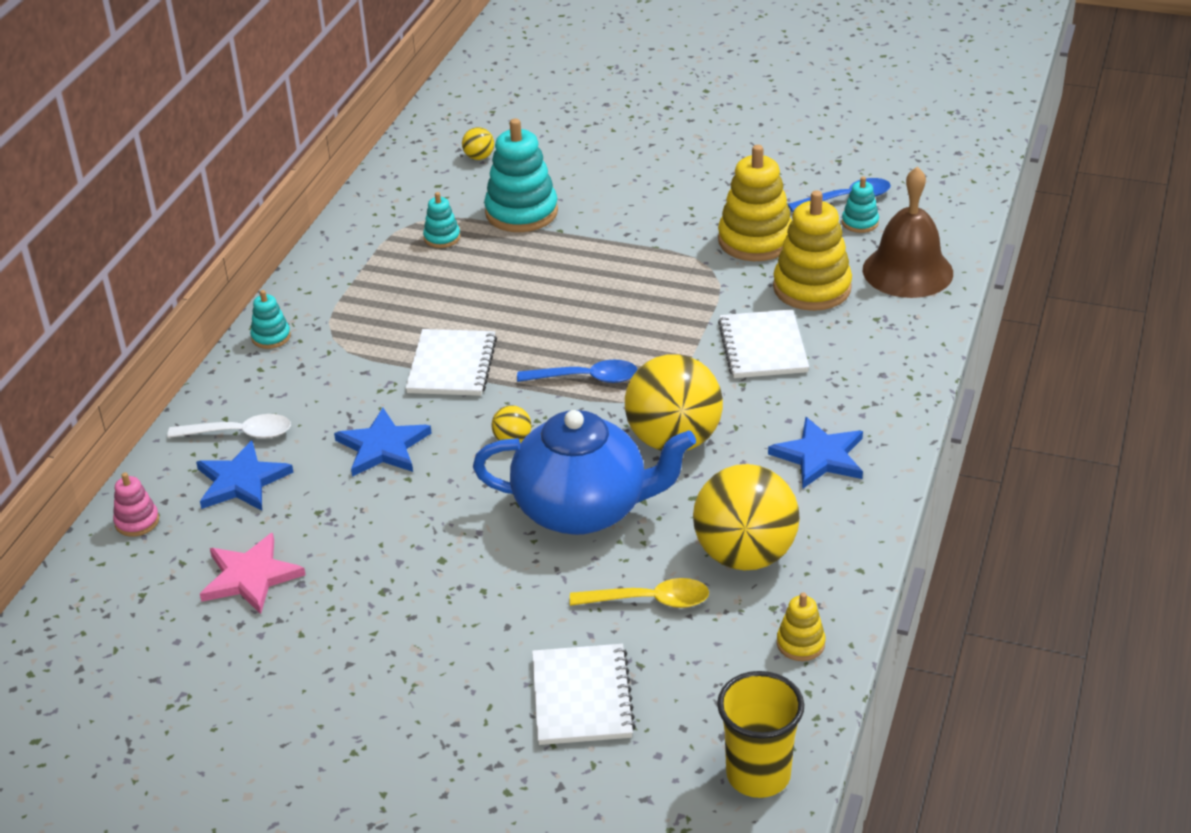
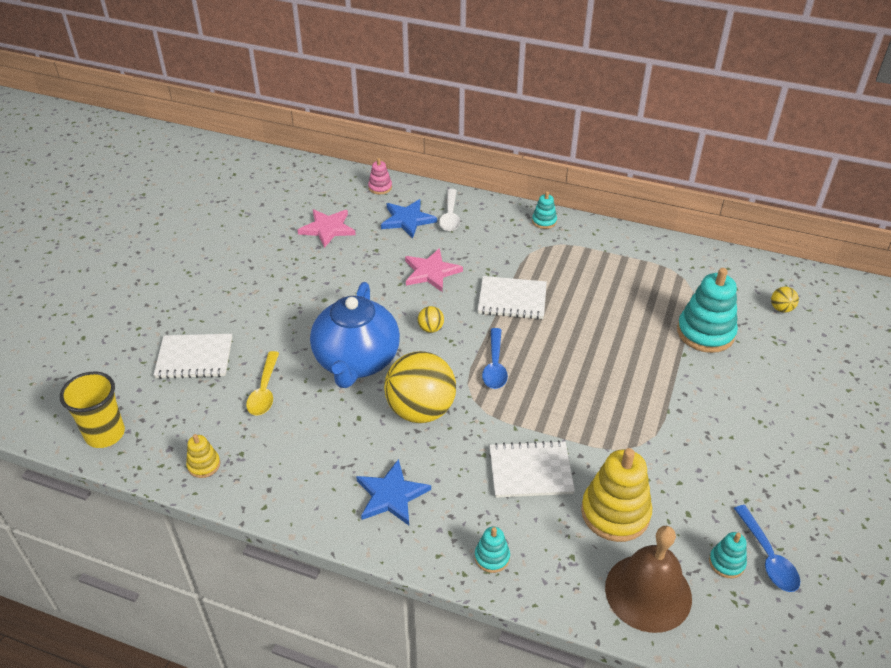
camera: 90 degrees right, 5 degrees up
(383, 447) = (431, 272): blue star -> pink star
(442, 238) = (664, 291): turquoise stacking toy -> turquoise stacking toy (492, 557)
(745, 555) = (294, 442): yellow ball -> none
(755, 240) = (685, 478): yellow stacking toy -> none

